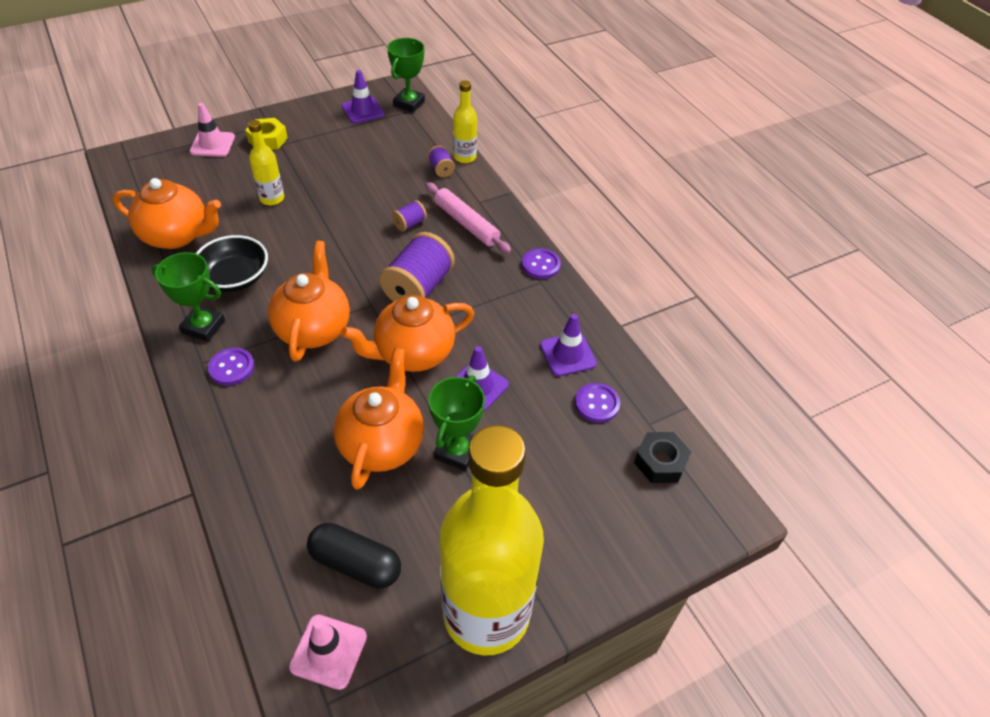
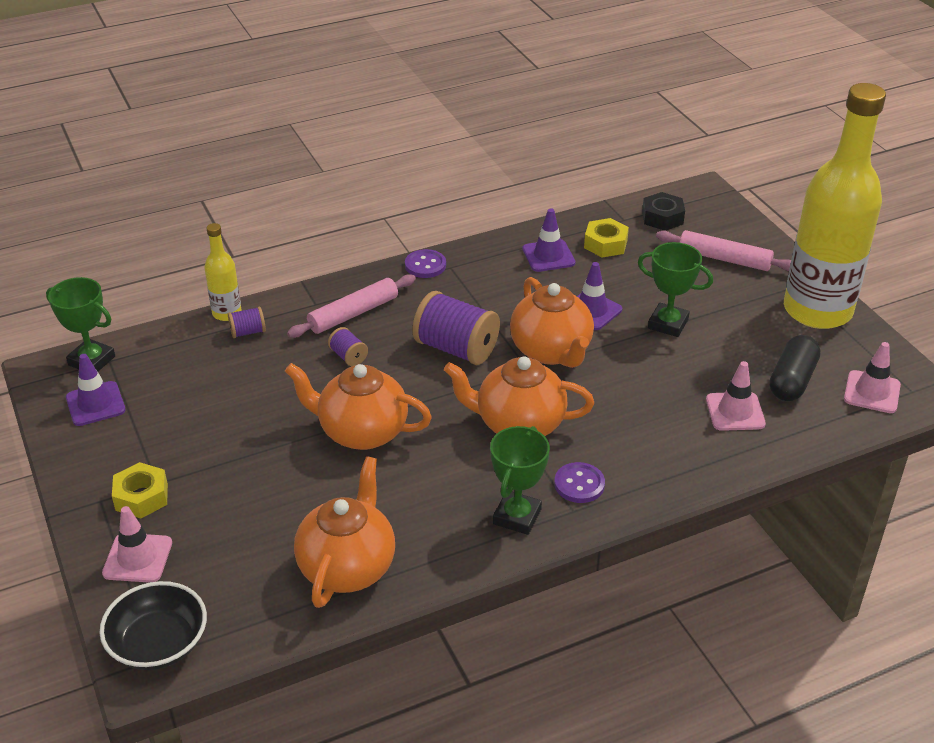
camera: 85 degrees left, 10 degrees down
(235, 278) = (434, 498): black bowl -> black bowl (159, 644)
(272, 198) = (281, 479): yellow bottle -> none
(310, 500) = (735, 412): none -> pink traffic cone
(382, 443) = (665, 369): orange teapot -> orange teapot (361, 432)
(584, 519) = (724, 259): none -> pink rolling pin
(597, 404) = (605, 244): purple button -> yellow nut

